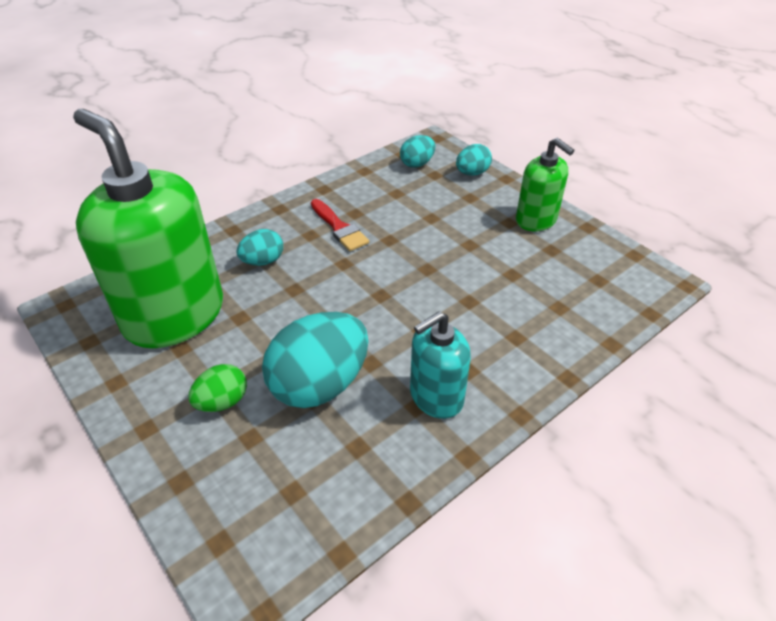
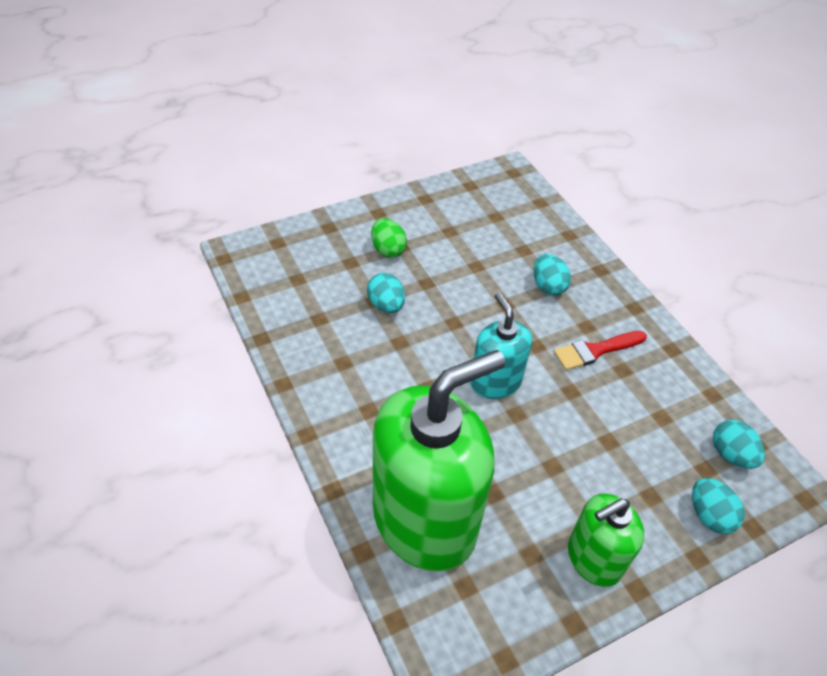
camera: 100 degrees right, 5 degrees up
(174, 315) = (487, 228): green soap dispenser -> green soap dispenser (425, 520)
(319, 384) = (386, 305): turquoise egg -> turquoise egg, size x0.52
(436, 397) = (347, 377): turquoise soap dispenser -> turquoise soap dispenser (495, 382)

